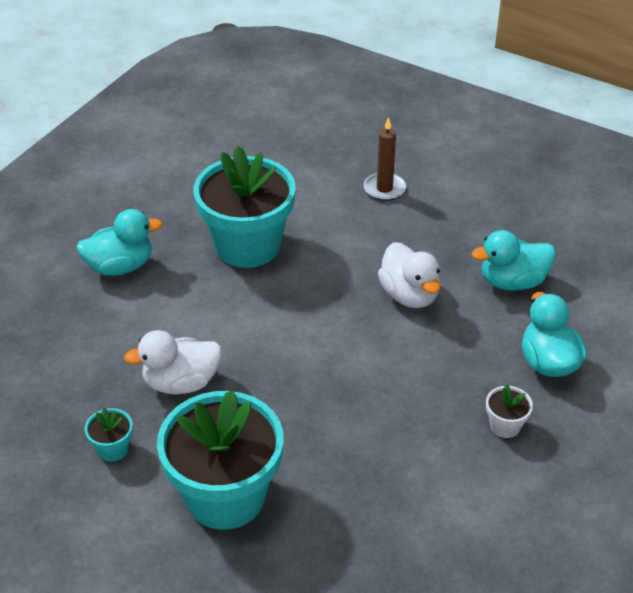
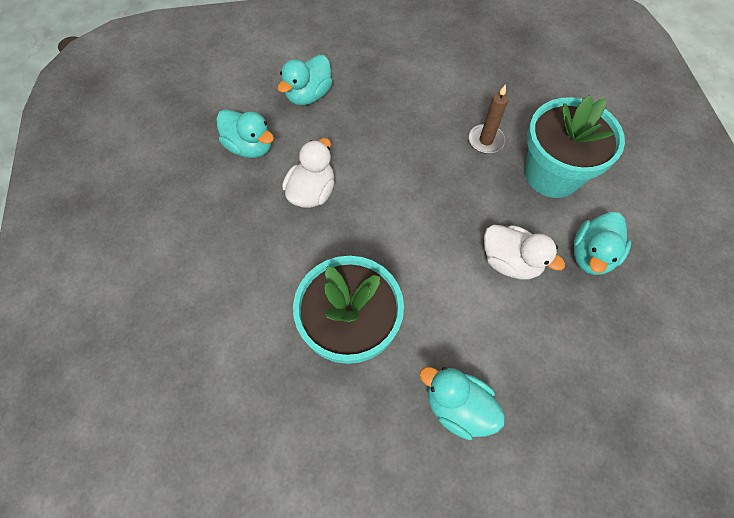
camera: 130 degrees left, 20 degrees up
(113, 449) = (591, 255): turquoise flower pot -> turquoise duck
(384, 189) = (202, 284): brown candle -> brown candle (486, 140)
(505, 426) = (375, 89): white flower pot -> none

